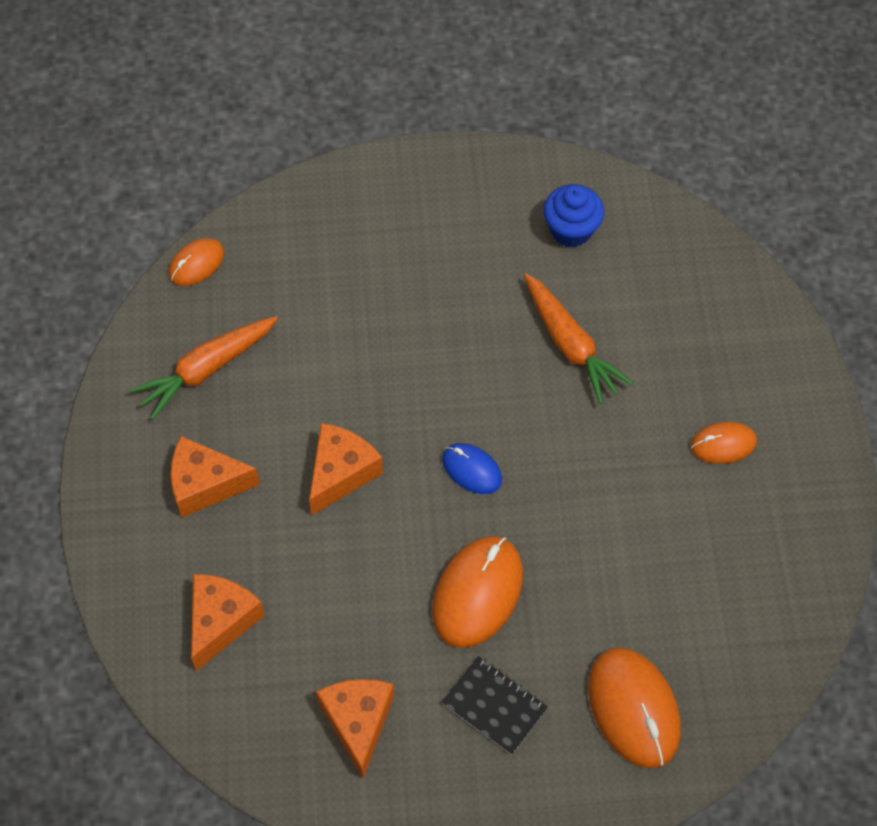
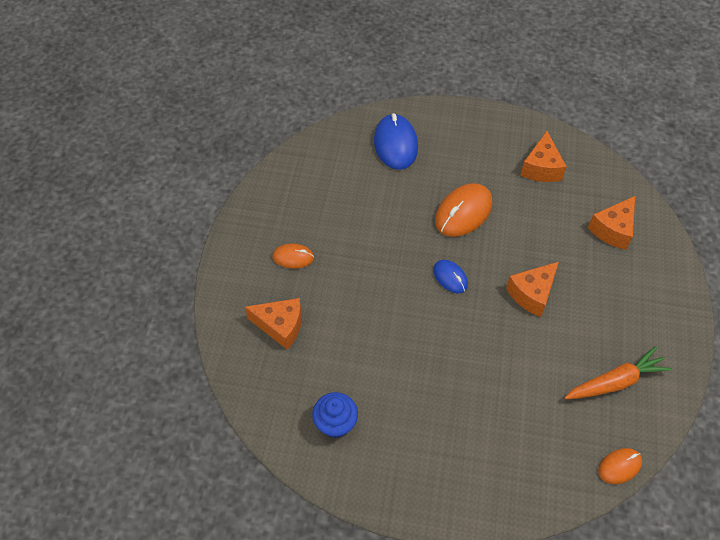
camera: 165 degrees left, 5 degrees down
(205, 484) = (619, 306): orange cheese -> orange cheese (280, 326)
(494, 706) = (467, 160): black notebook -> none
(570, 344) = (364, 340): orange carrot -> none
(633, 708) = (395, 144): orange mouse -> blue mouse

